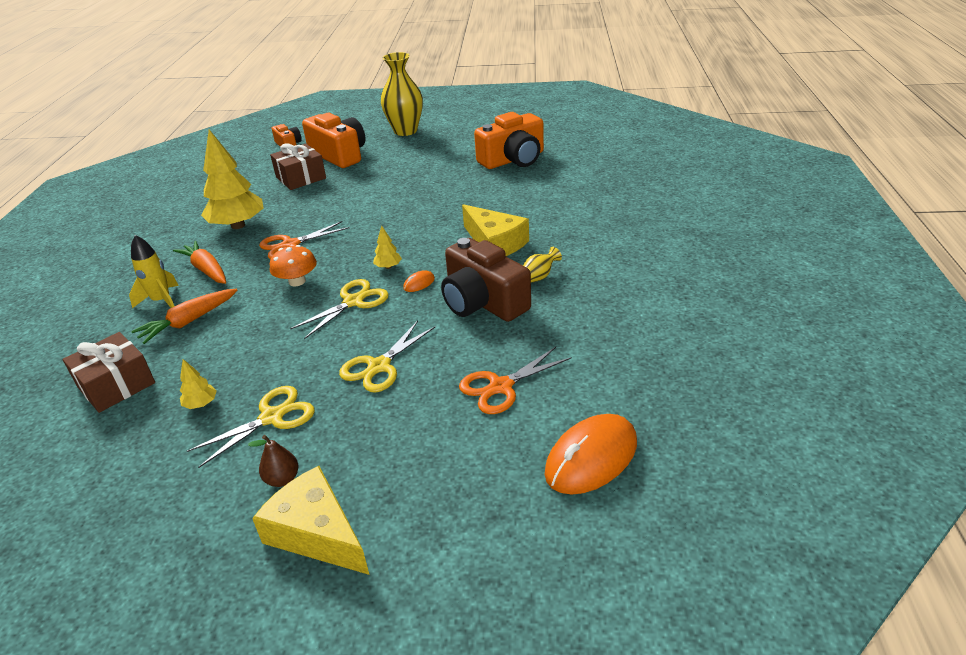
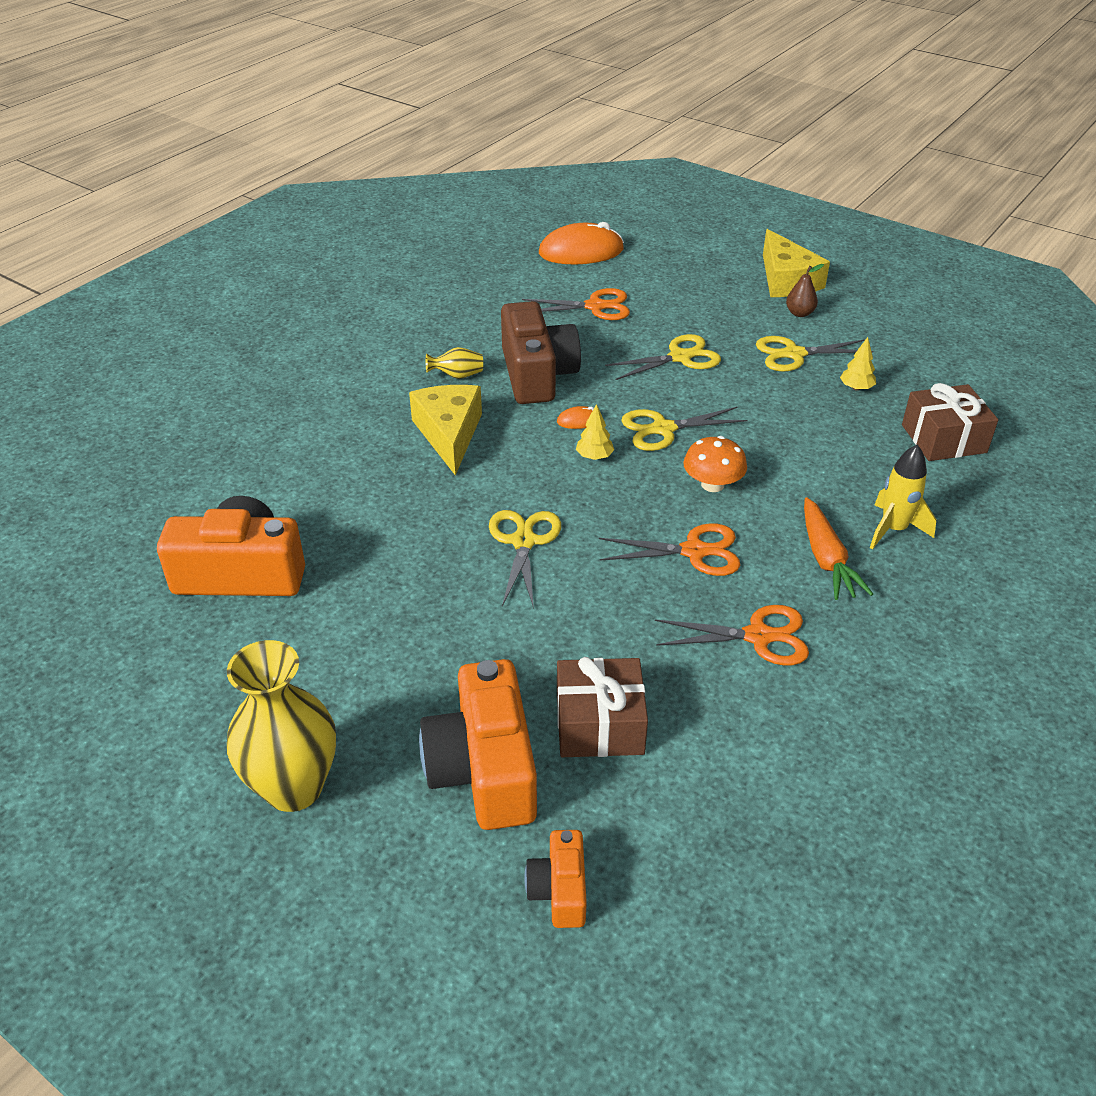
camera: 150 degrees left, 5 degrees up
(188, 322) = (860, 483): orange carrot -> none
(238, 225) = (758, 636): yellow tree -> orange scissors
(391, 215) = (523, 541): none -> yellow scissors

